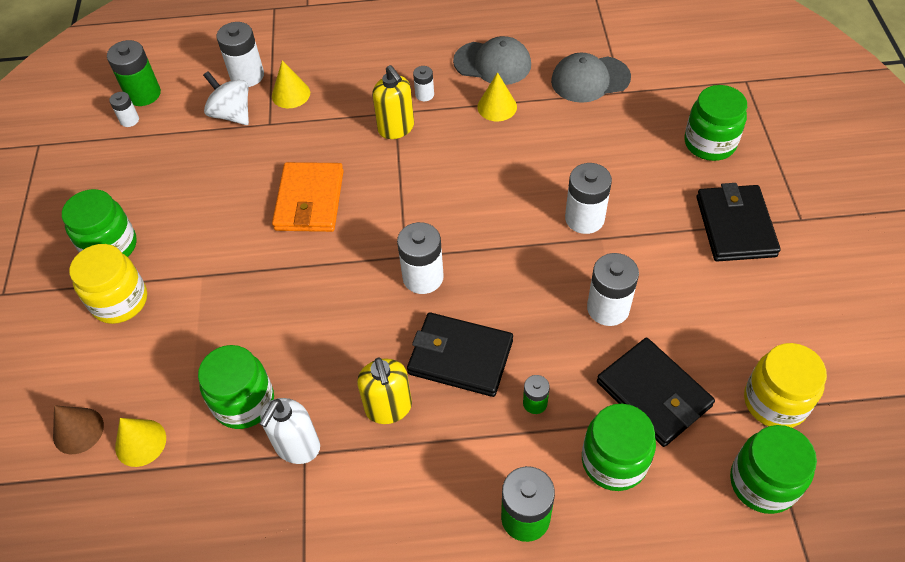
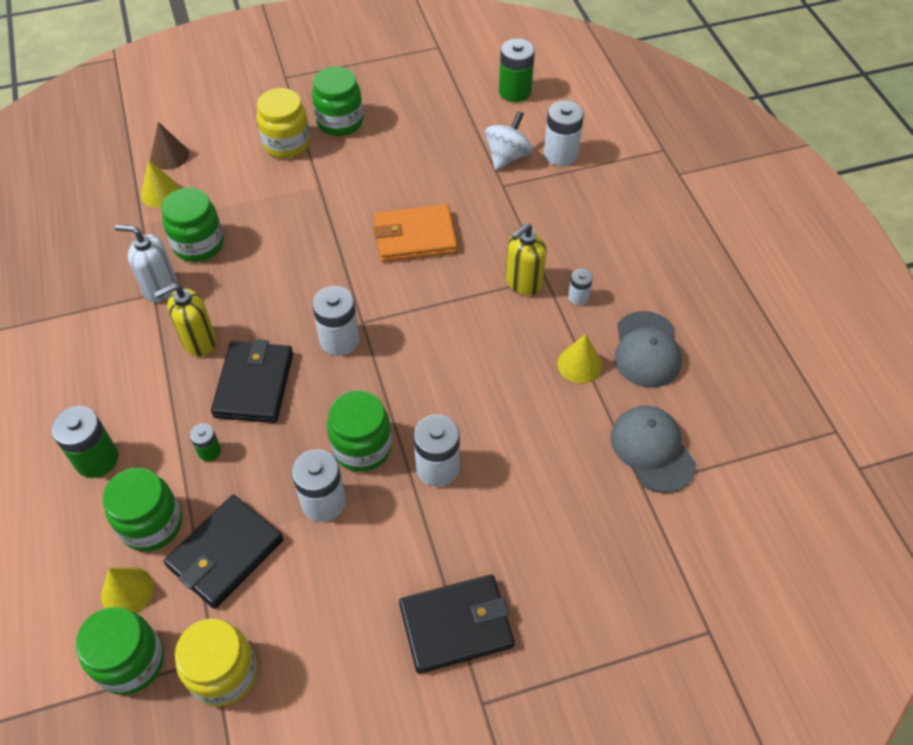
camera: 75 degrees right, 0 degrees up
(129, 120) = (481, 92): white battery -> none
(291, 94) = (546, 191): yellow cone -> yellow cone (127, 591)
(709, 143) = (582, 591): green jar -> green jar (362, 447)

